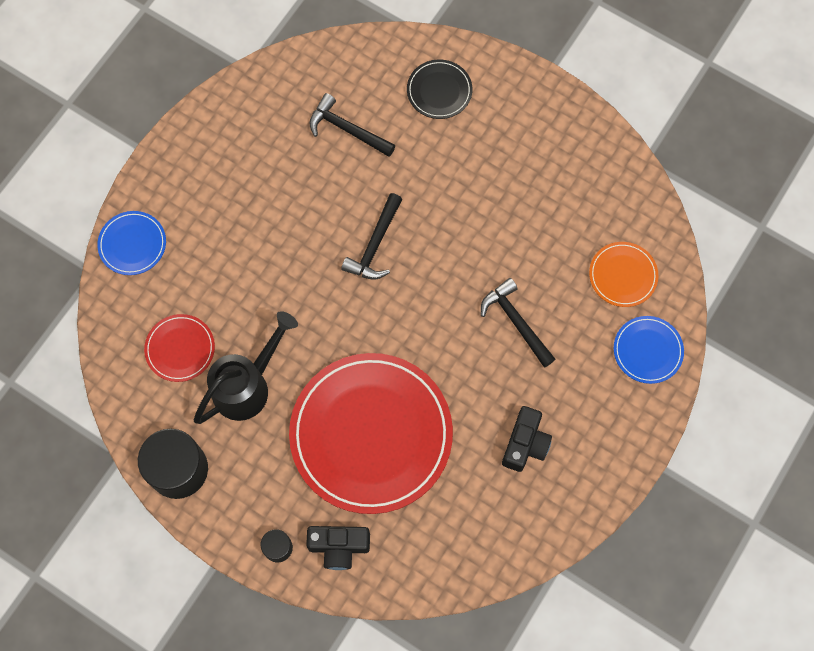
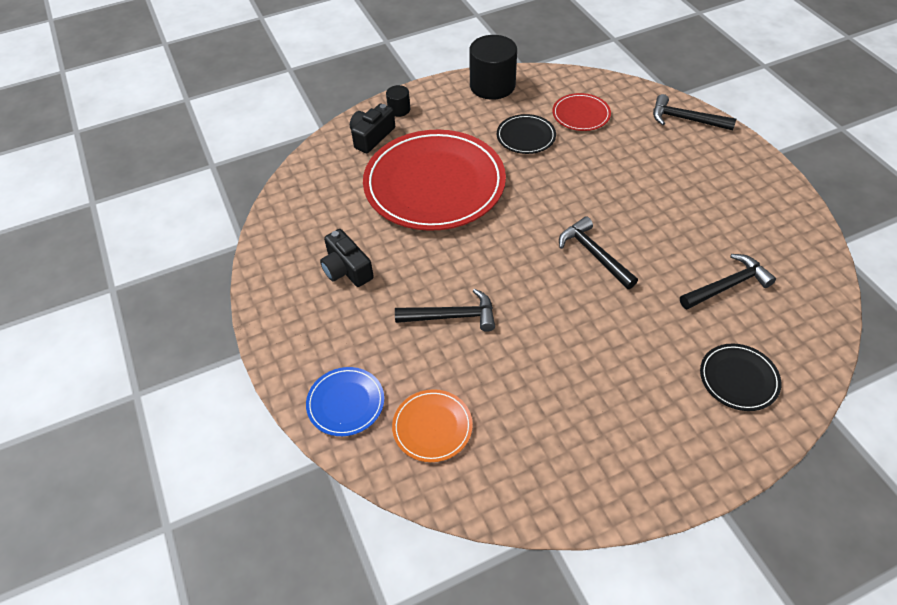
camera: 125 degrees right, 20 degrees down
(132, 244) = (686, 119): blue plate -> black hammer
(247, 385) = (526, 136): black watering can -> black plate

